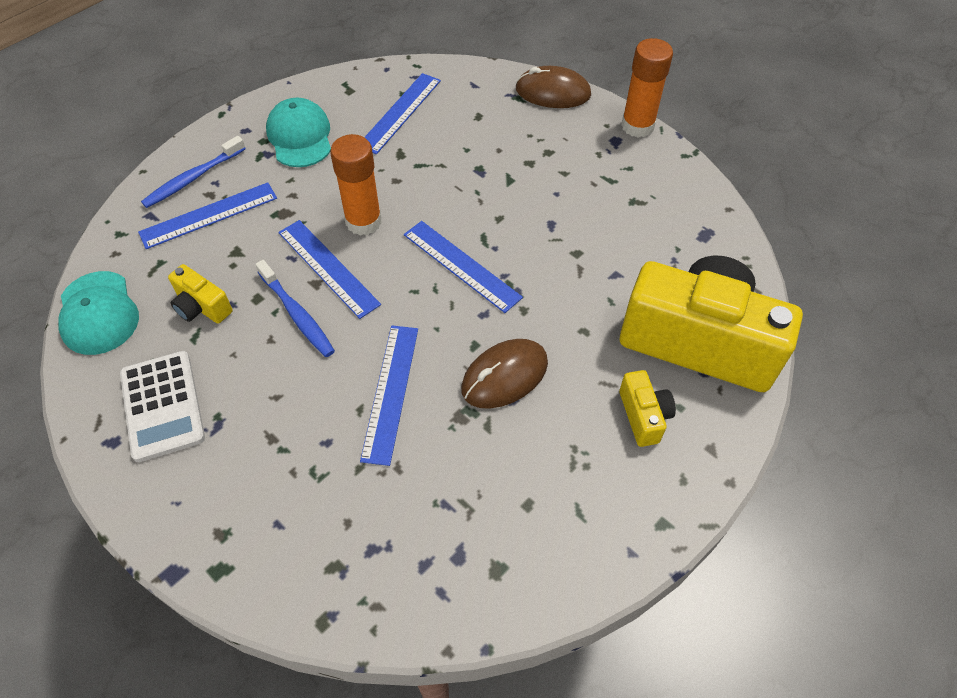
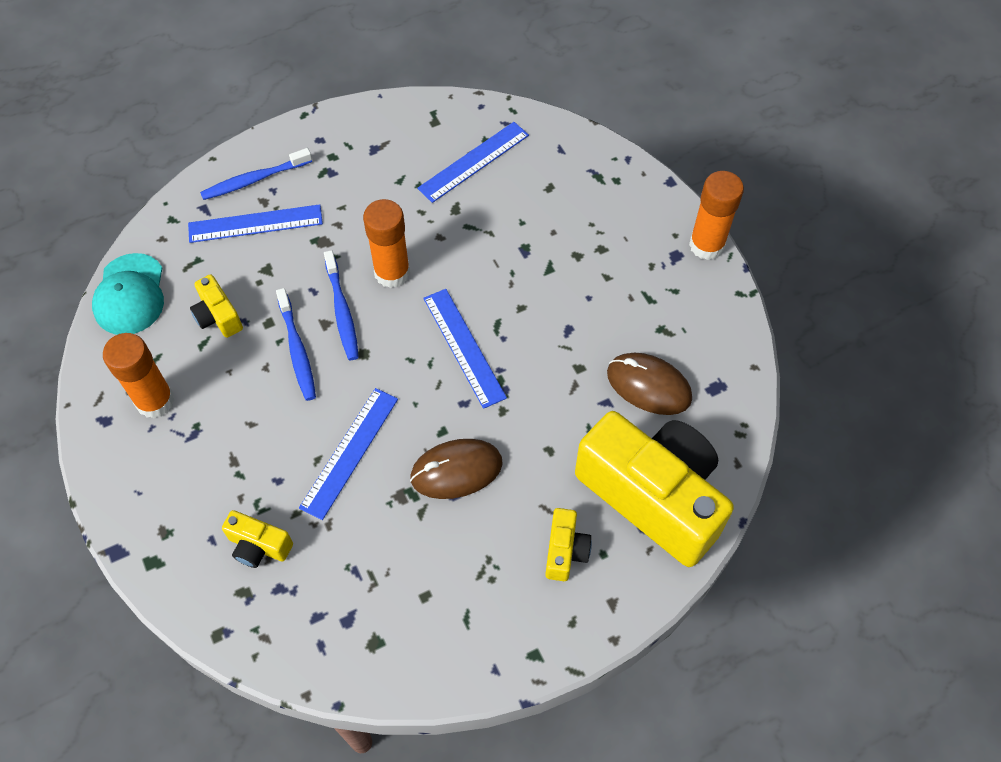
camera: 20 degrees right, 5 degrees up
(163, 405) = (155, 401): white calculator -> orange glue stick
(300, 136) = (368, 162): turquoise cap -> none
(328, 267) = (342, 311): blue ruler -> blue toothbrush
(332, 514) = (259, 546): none -> yellow camera
(553, 92) = (637, 181): brown mouse -> brown mouse (648, 386)

